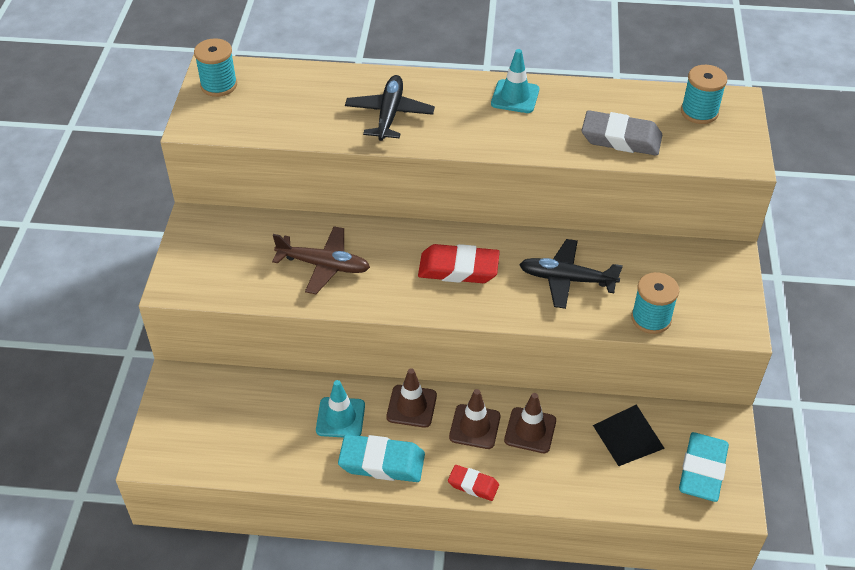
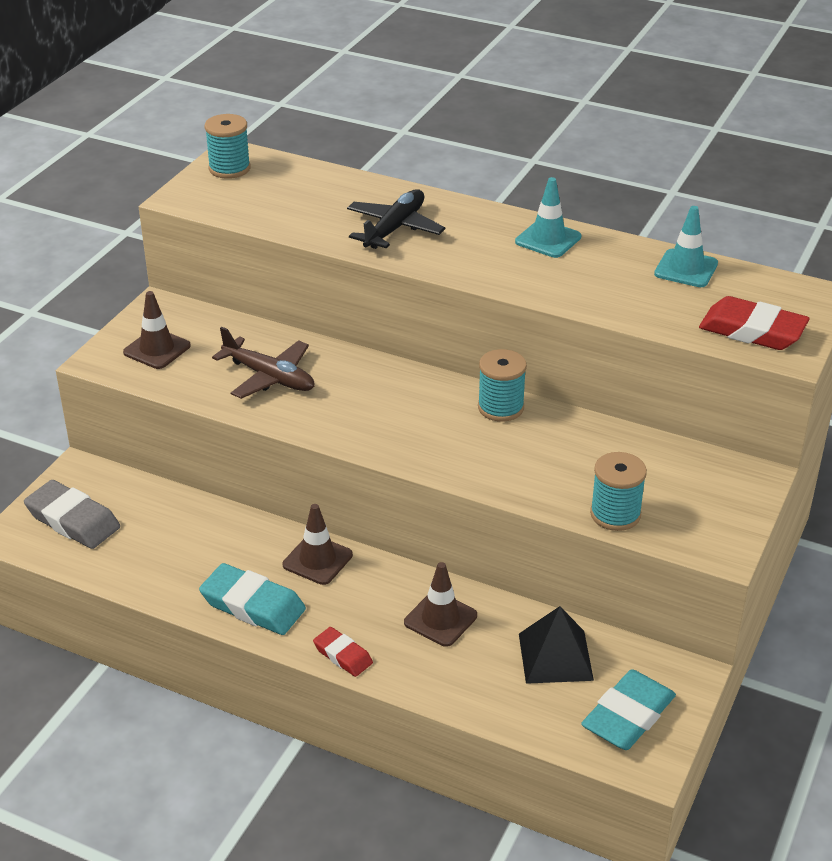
camera: 20 degrees right, 10 degrees down
(340, 418) = (232, 550): turquoise traffic cone -> turquoise traffic cone (686, 269)
(458, 269) = (416, 413): red eraser -> red eraser (752, 331)
(474, 427) = (378, 598): brown traffic cone -> brown traffic cone (157, 349)
(566, 279) = (536, 452): black plane -> none
(621, 138) = (648, 302): grey eraser -> grey eraser (73, 520)
(699, 112) = (762, 296): turquoise spool -> turquoise spool (500, 407)

